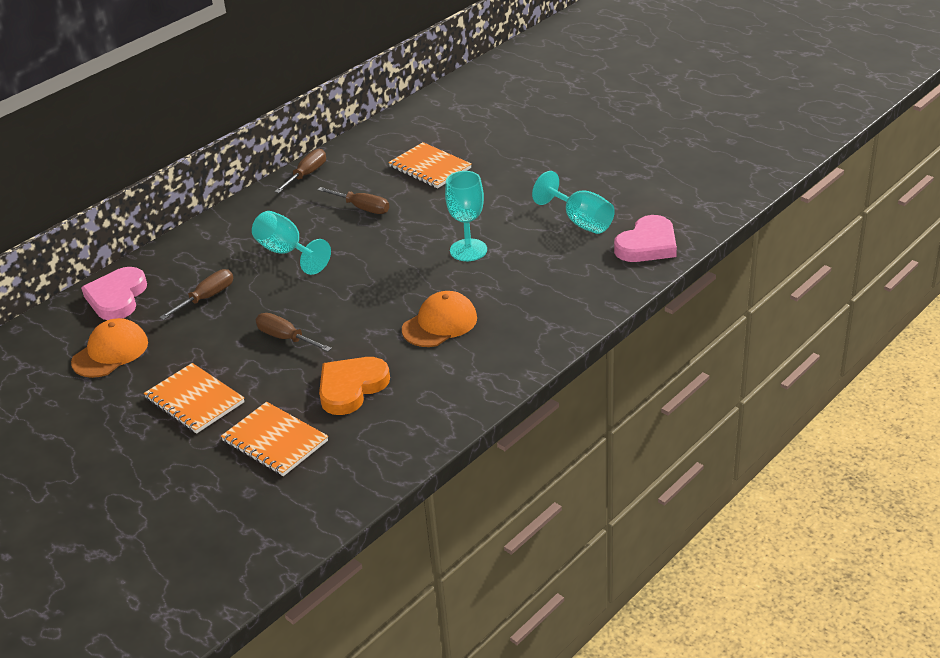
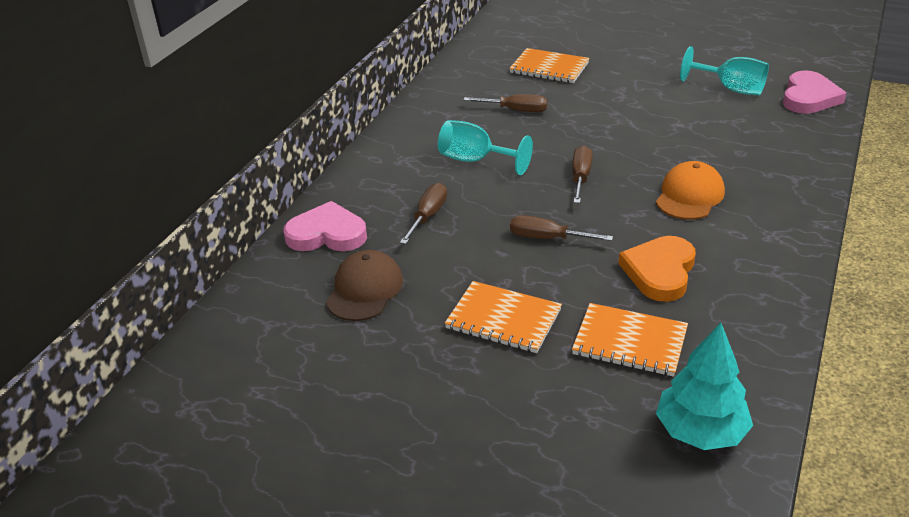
camera: 20 degrees left, 0 degrees up
(110, 352) = (364, 290): orange cap -> brown cap
(117, 297) = (327, 234): pink heart -> pink heart turned 105 degrees clockwise
(266, 523) = (700, 431): none -> turquoise tree
(307, 175) = (434, 91): brown screwdriver -> brown screwdriver (580, 177)
(468, 250) = (653, 128): turquoise goblet -> none

